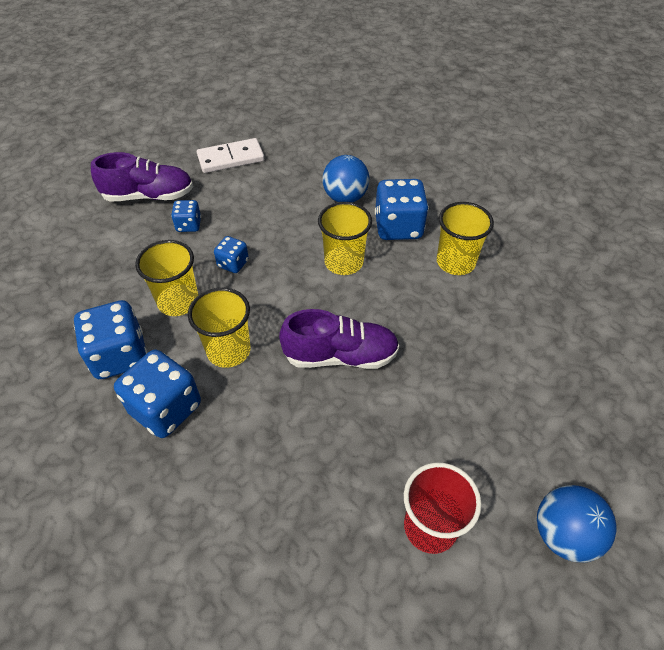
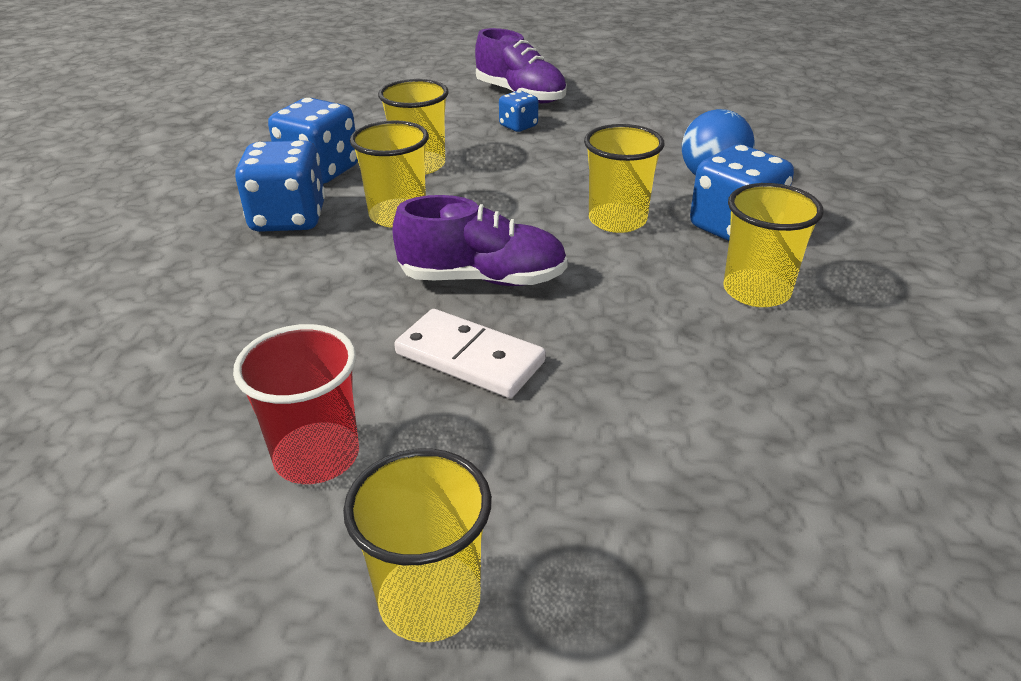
camera: 50 degrees right, 15 degrees down
(231, 158) = (640, 103): white domino -> white domino (469, 358)
(233, 263) = (508, 167): blue dice -> none
(340, 356) = (483, 279): purple shoe -> purple shoe turned 45 degrees counterclockwise
(563, 534) = (429, 600): blue ball -> yellow cup

